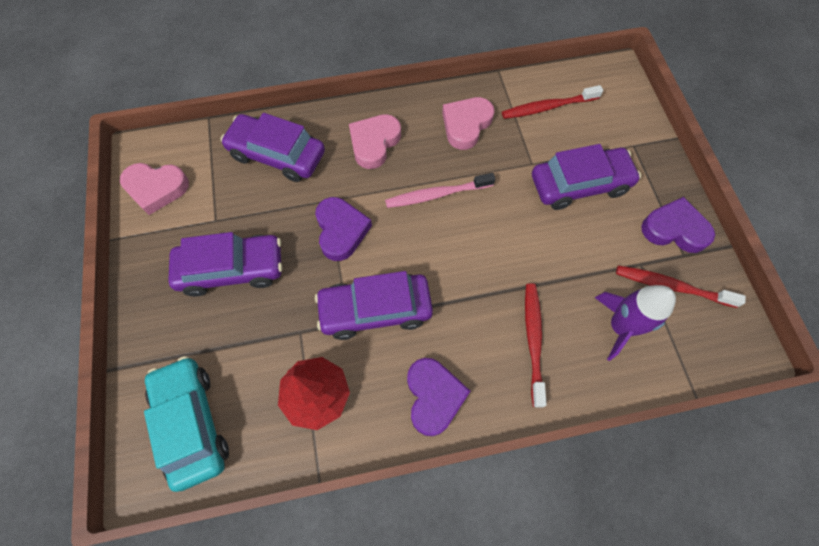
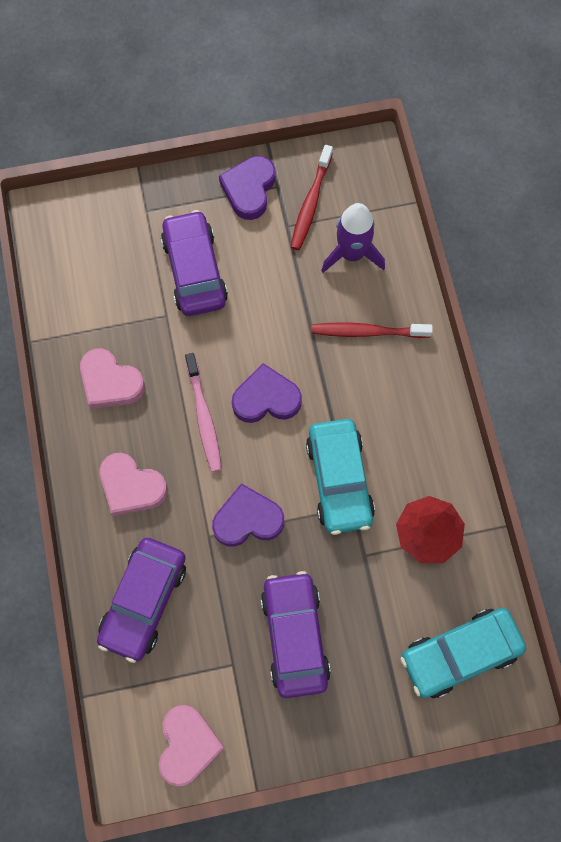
camera: 90 degrees left, 5 degrees up
(375, 310) = (339, 480): purple car -> turquoise car
(433, 397) = (424, 424): purple heart -> purple heart (266, 398)
(548, 107) = (90, 292): red toothbrush -> none

